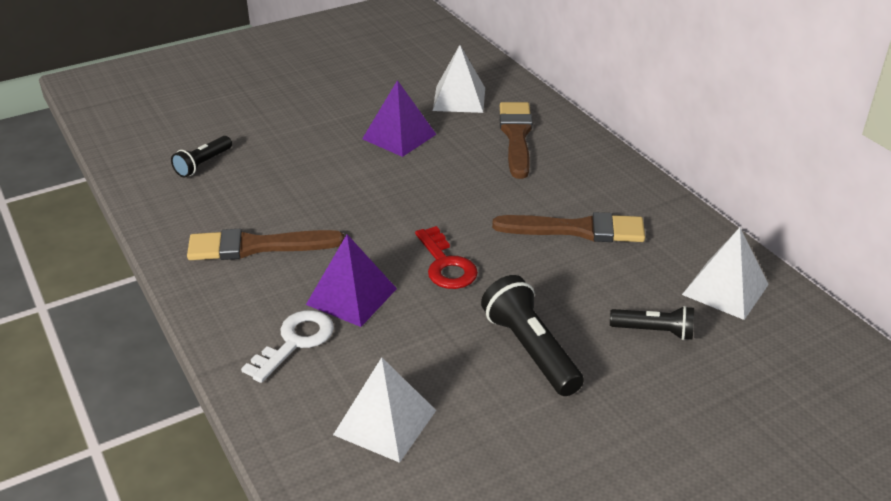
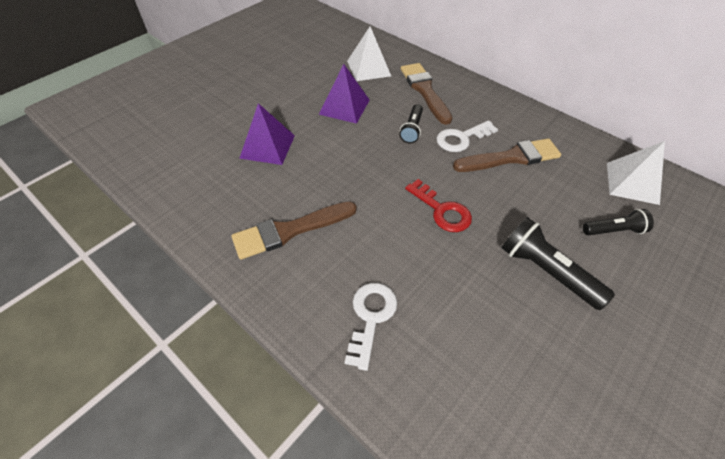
camera: 20 degrees left, 15 degrees up
(203, 164) = (206, 162): black flashlight -> black flashlight (412, 129)
(351, 296) = (390, 259): purple pyramid -> purple pyramid (267, 146)
(385, 422) = (486, 377): white pyramid -> none
(526, 197) = (461, 138): none -> white key

